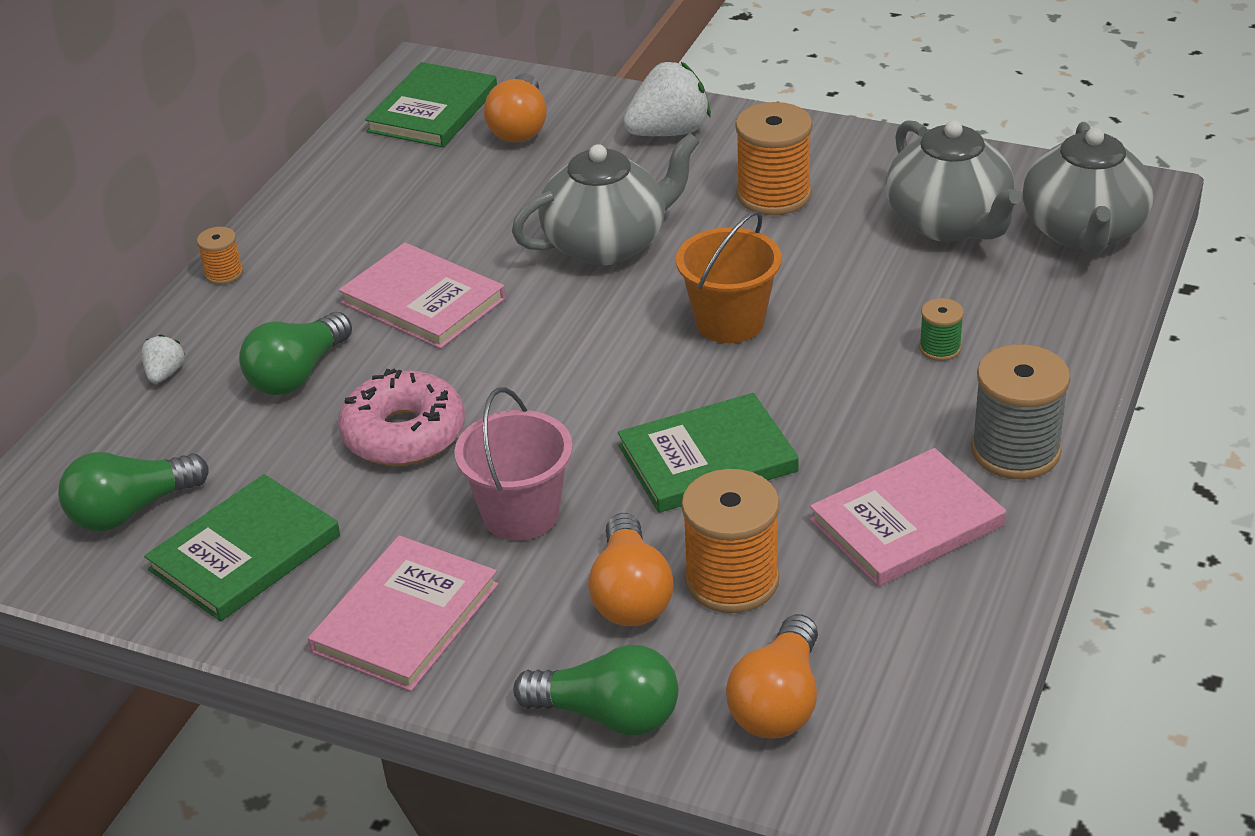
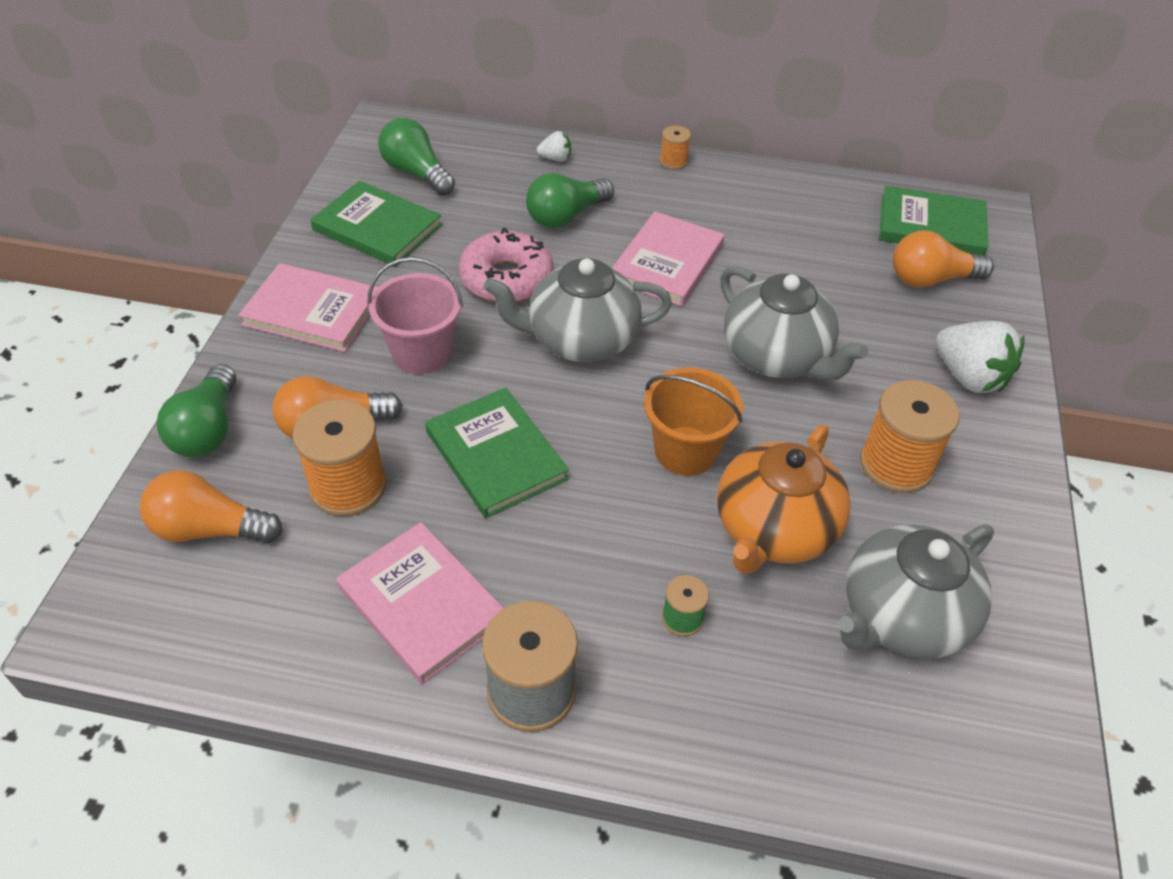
camera: 75 degrees right, 10 degrees up
(297, 374) = (566, 216): green light bulb -> green light bulb turned 60 degrees counterclockwise
(842, 280) = (773, 530): none -> orange teapot
(1083, 232) = (934, 754): grey teapot -> grey teapot (580, 340)

